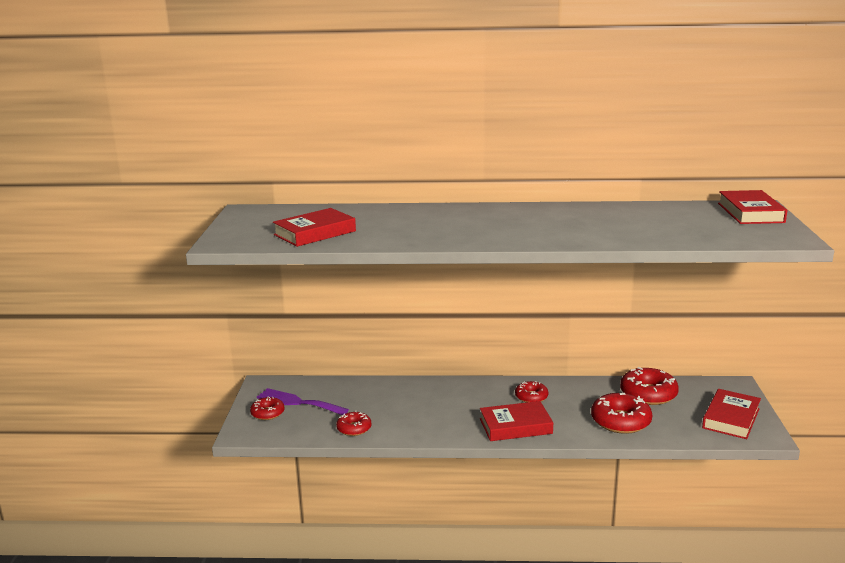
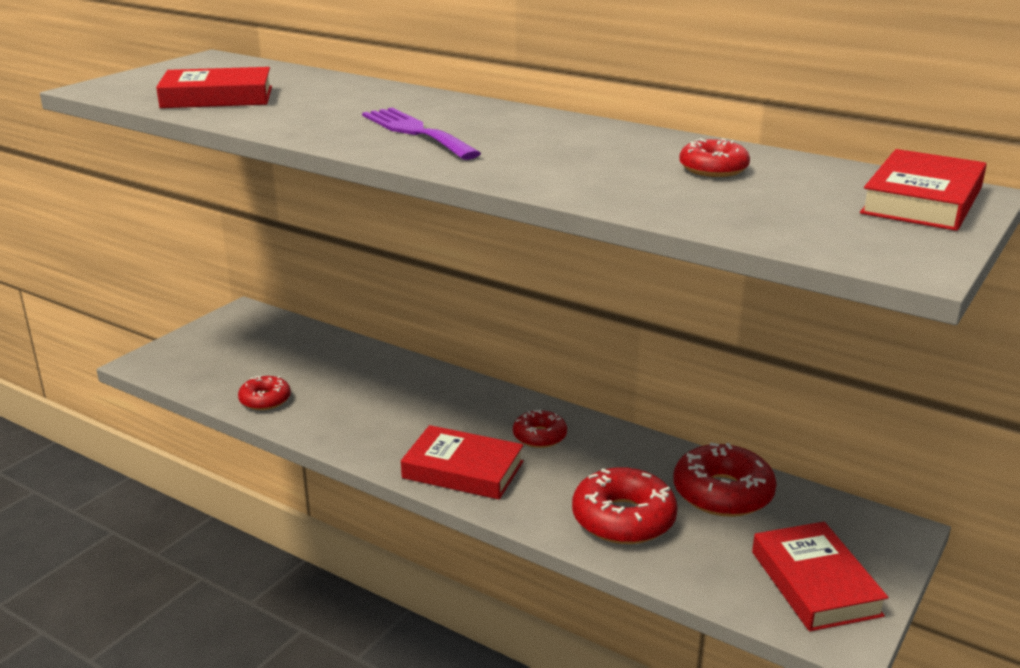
camera: 30 degrees right, 5 degrees up
(267, 413) = (201, 348): red donut -> red donut (713, 169)
(298, 402) = (250, 346): purple fork -> purple fork (416, 132)
(731, 418) = (815, 583): red book -> red book turned 75 degrees counterclockwise

